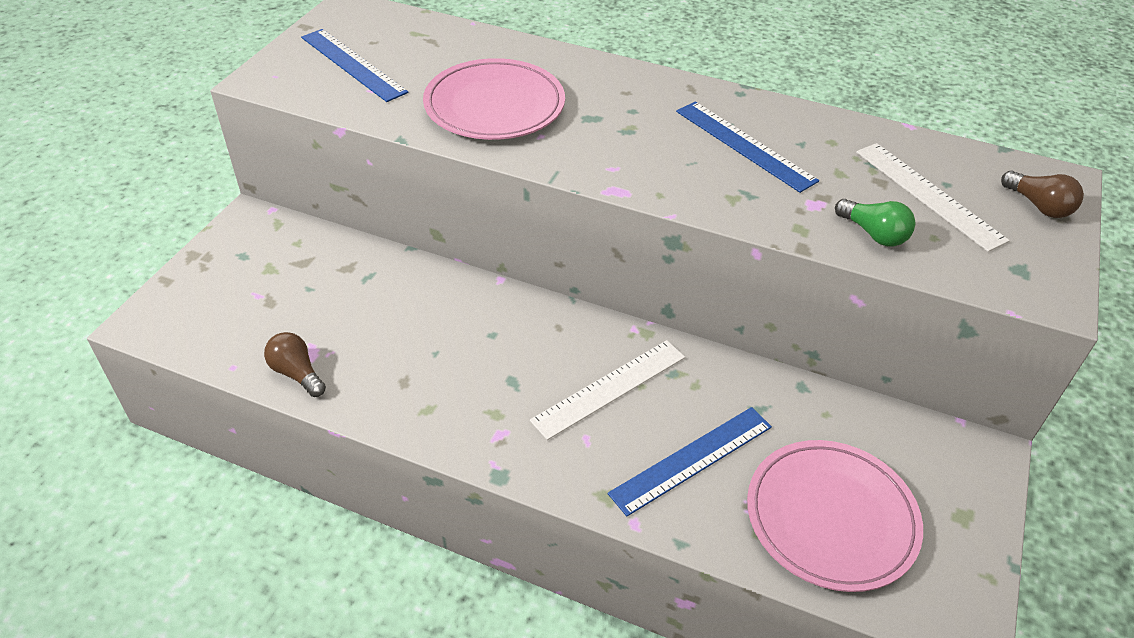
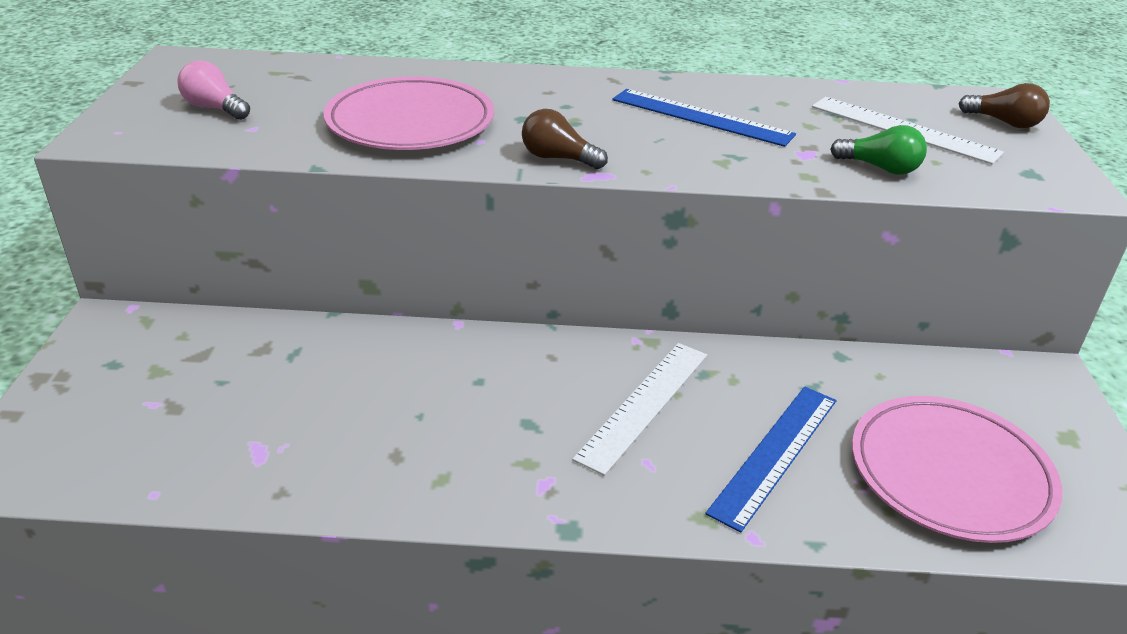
camera: 20 degrees left, 10 degrees down
(297, 373) = (249, 480): brown light bulb -> brown light bulb (558, 158)
(353, 64) = (215, 108): blue ruler -> pink light bulb

